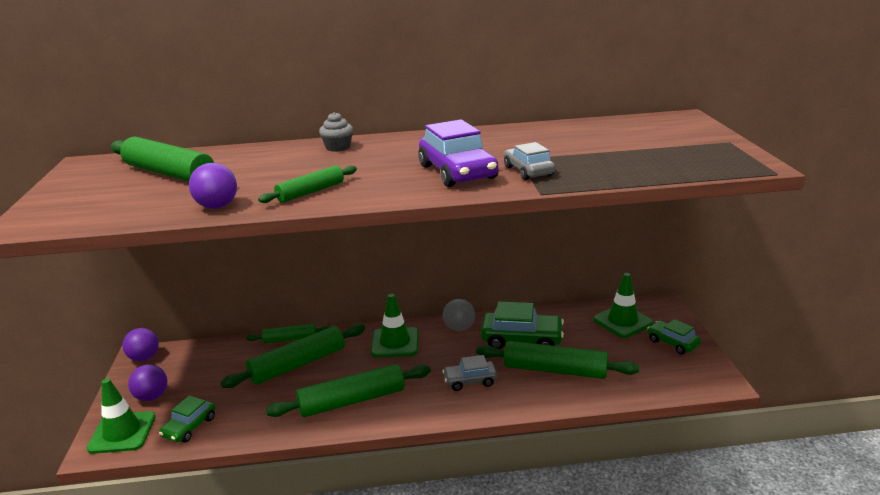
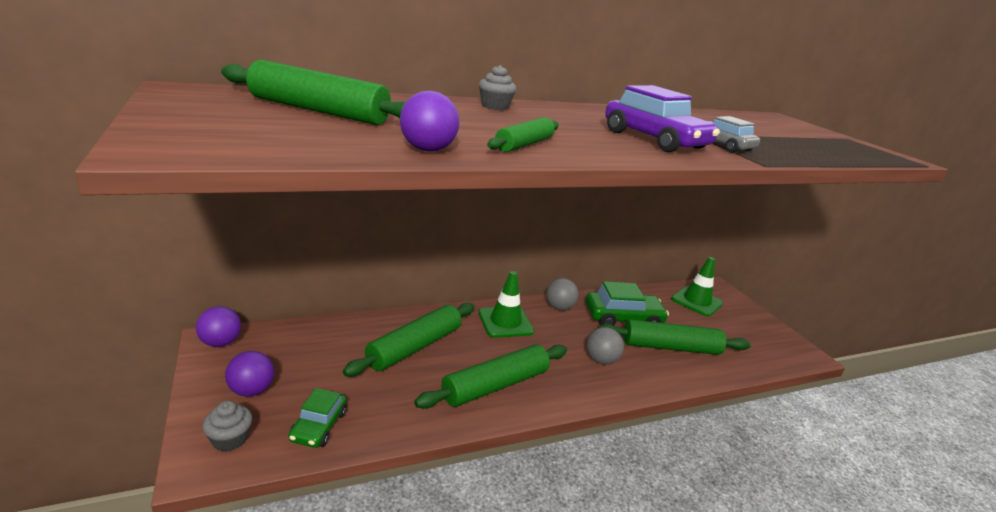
camera: 20 degrees left, 0 degrees up
(122, 433) = (230, 439): green traffic cone -> grey cupcake
(290, 339) = (390, 319): green rolling pin -> none
(470, 381) = (601, 360): grey car -> grey ball
(672, 343) = (748, 320): green car -> none

